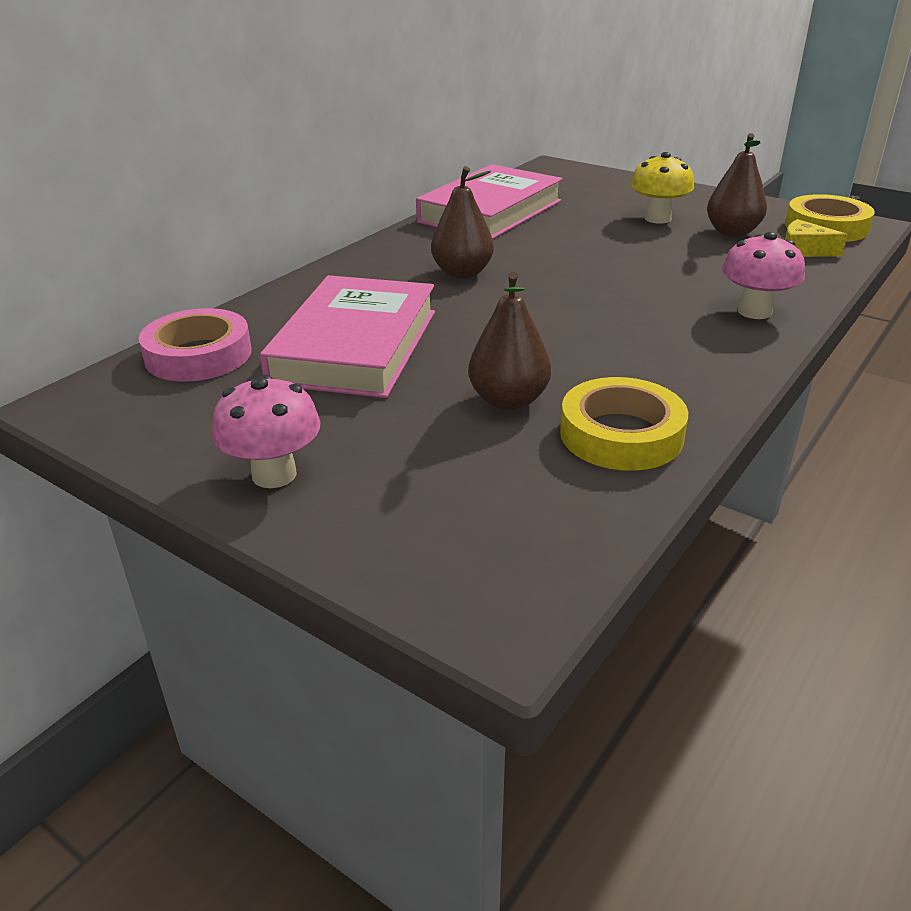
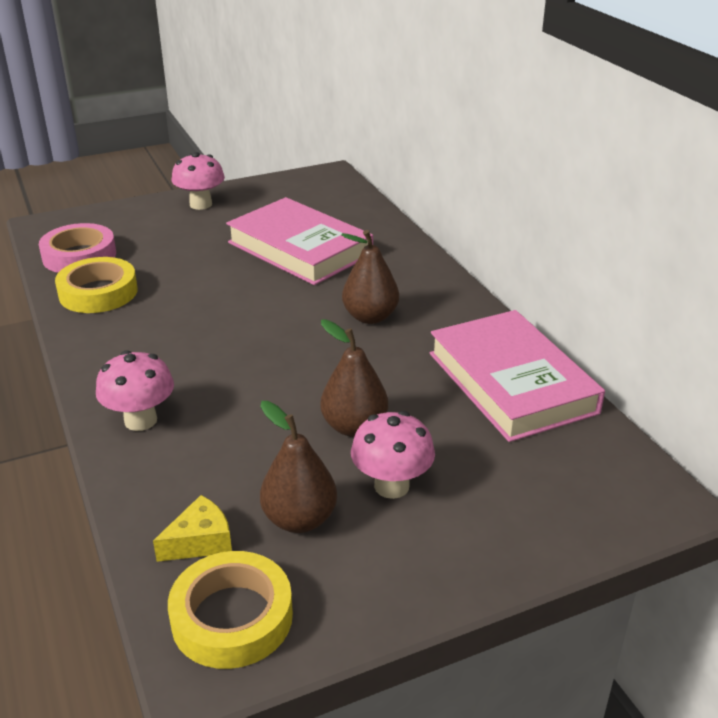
camera: 120 degrees right, 0 degrees up
(198, 355) = (345, 206): pink tape -> pink tape (79, 256)
(508, 401) = (175, 273): brown pear -> brown pear (354, 427)
(657, 218) = (391, 486): yellow mushroom -> pink mushroom

